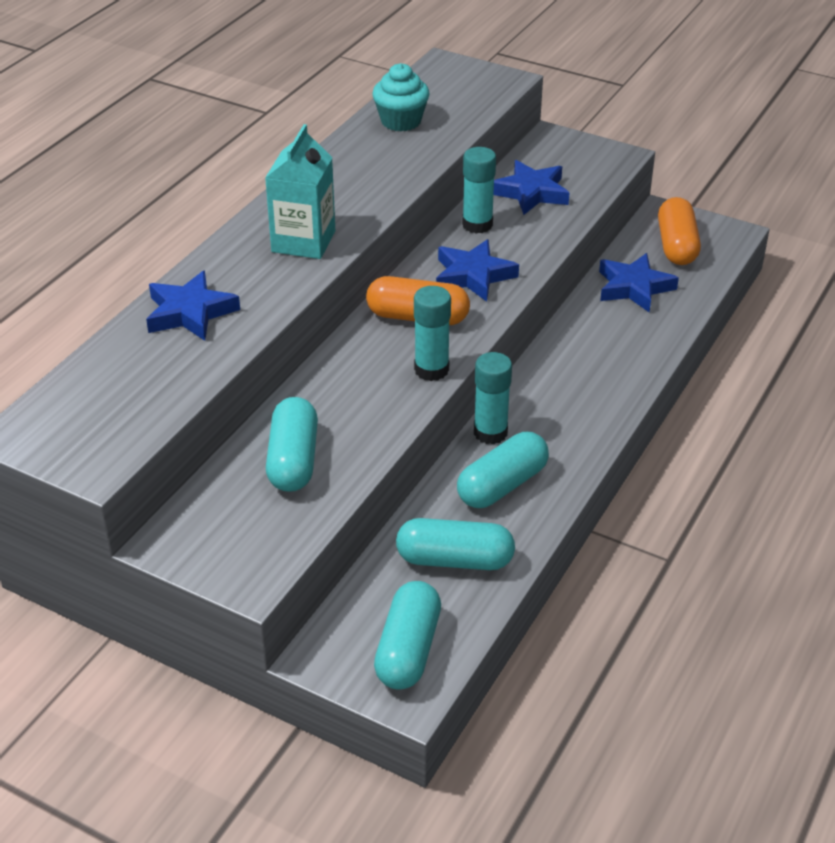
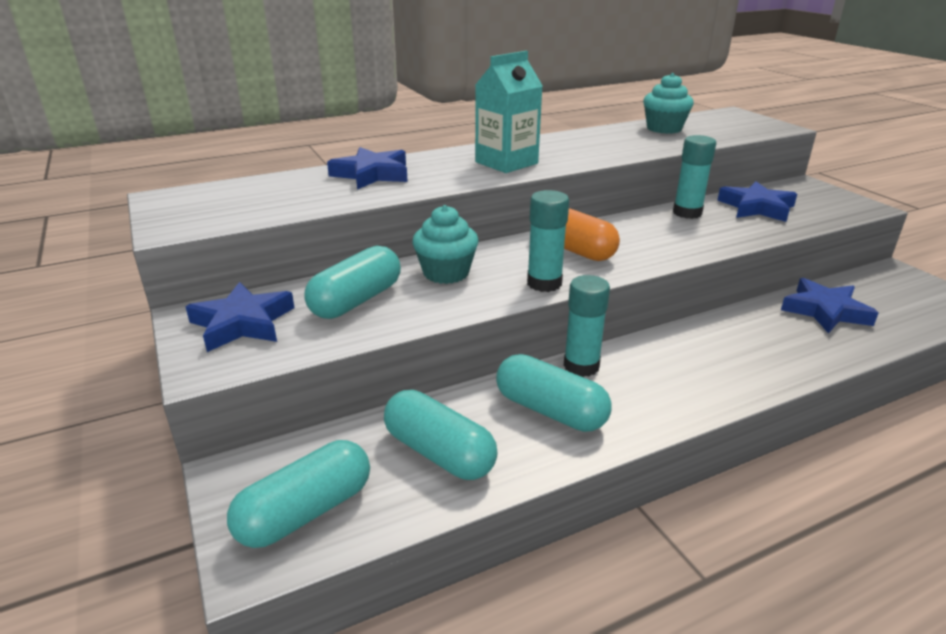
camera: 35 degrees right, 10 degrees down
(336, 394) = (446, 273): none -> turquoise cupcake
(473, 275) = (650, 239): blue star -> blue star (243, 323)
(502, 485) = (550, 410): turquoise capsule -> turquoise capsule turned 45 degrees clockwise
(677, 245) = (896, 296): orange capsule -> none

